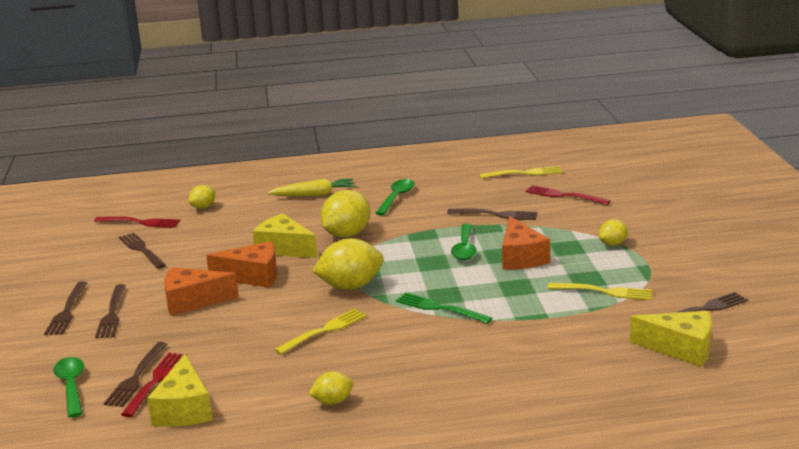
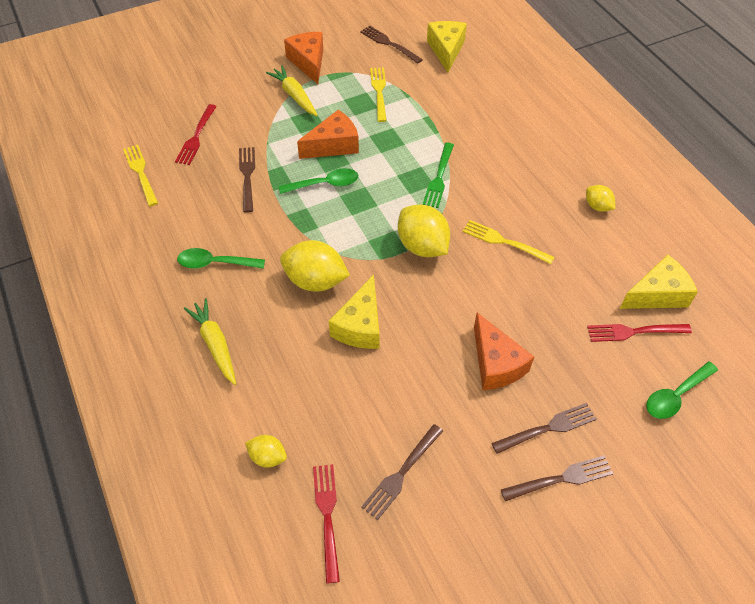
camera: 110 degrees left, 30 degrees up
(136, 377) = (636, 350): brown fork -> none
(253, 276) = (429, 331): orange cheese -> orange cheese (308, 62)
(613, 244) = (294, 96): yellow lemon -> yellow carrot

